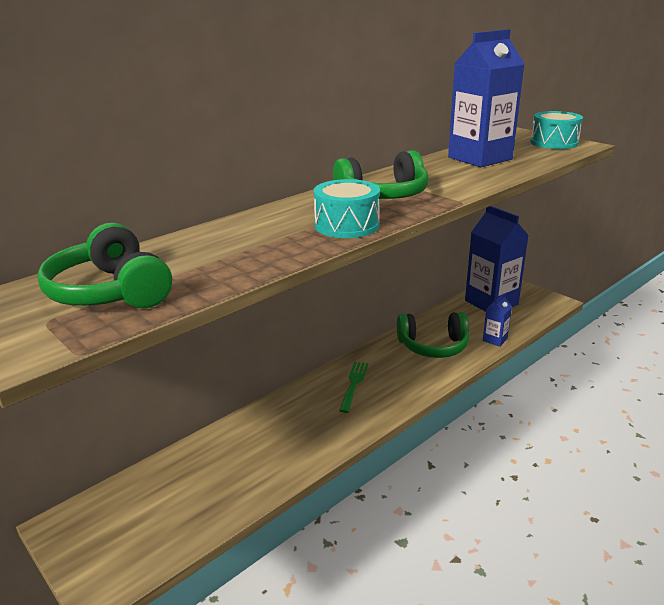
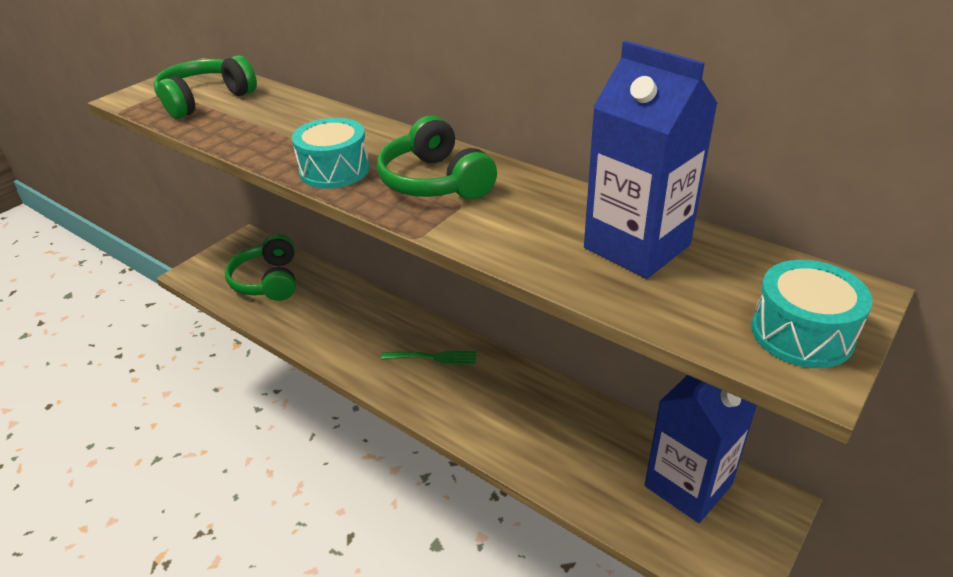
camera: 80 degrees right, 10 degrees up
(433, 346) = (532, 420): green headphones -> green headphones (268, 281)
(495, 339) = (570, 489): blue carton -> none

